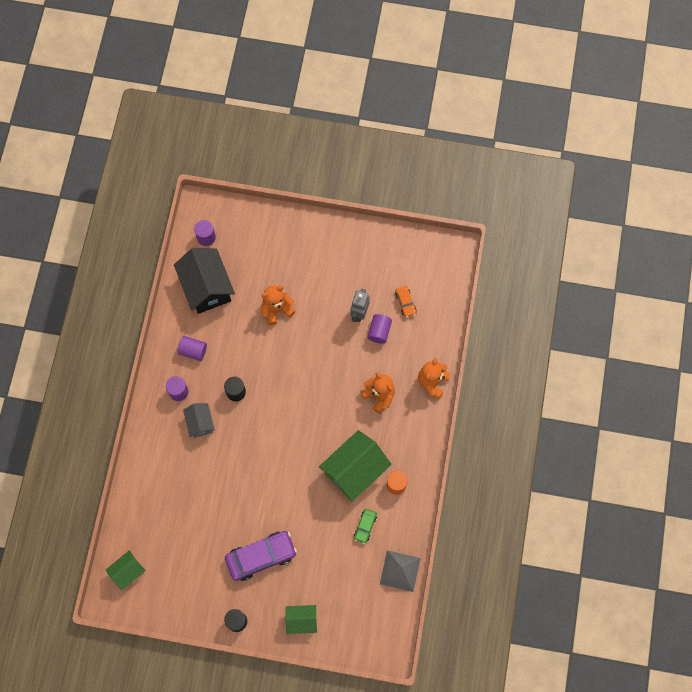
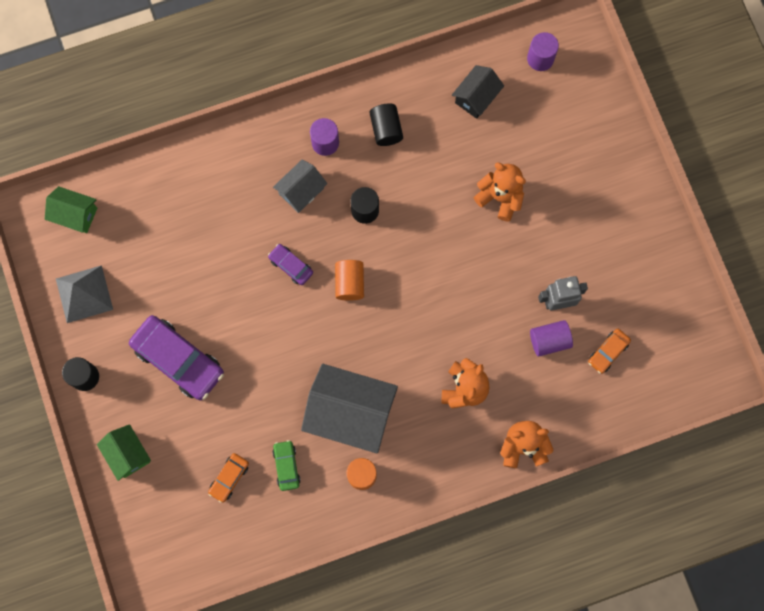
camera: 60 degrees right, 5 degrees up
(193, 351) = (386, 129): purple cylinder -> black cylinder
(207, 287) = (476, 97): black house -> black house, size x0.54
(243, 455) = (291, 266): none -> purple car
(275, 426) = (350, 283): none -> orange cylinder
(352, 565) = (229, 478): none -> orange car
(355, 470) = (350, 412): green house -> grey house
(365, 526) = (286, 466): green car -> green car turned 90 degrees clockwise
(400, 571) = (255, 542): grey pyramid -> grey pyramid (84, 294)

